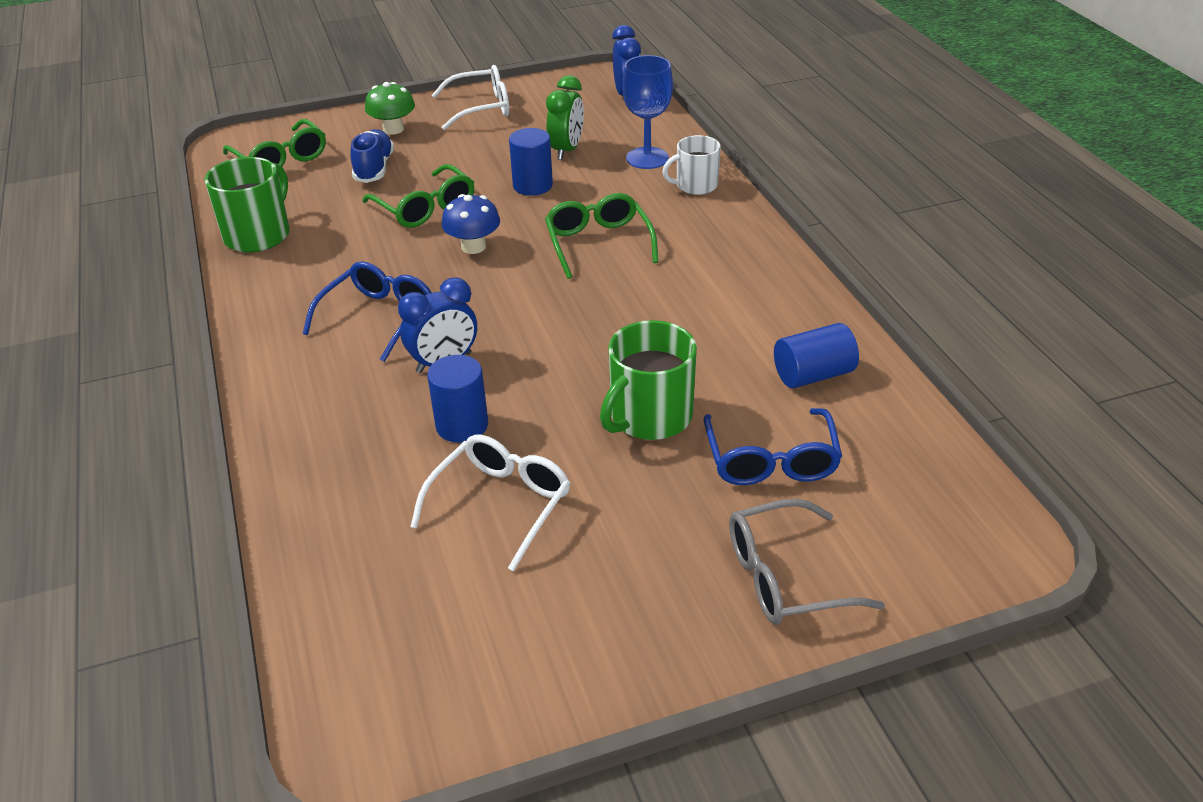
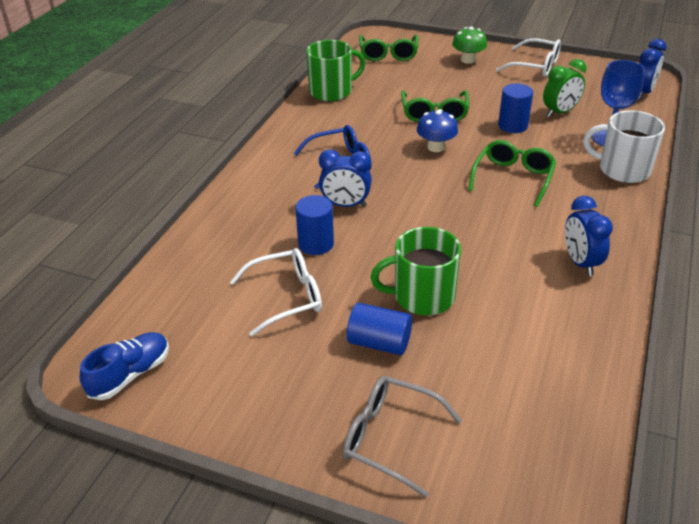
camera: 40 degrees right, 0 degrees up
(374, 168) = (432, 79): blue shoe -> blue shoe (130, 374)
(695, 185) = (622, 170): white mug -> white mug, size x1.52
(760, 299) = (580, 263): none -> blue clock
(771, 459) = (466, 364): blue glasses -> none
(813, 375) = (558, 329): blue cylinder -> blue cylinder (379, 343)

